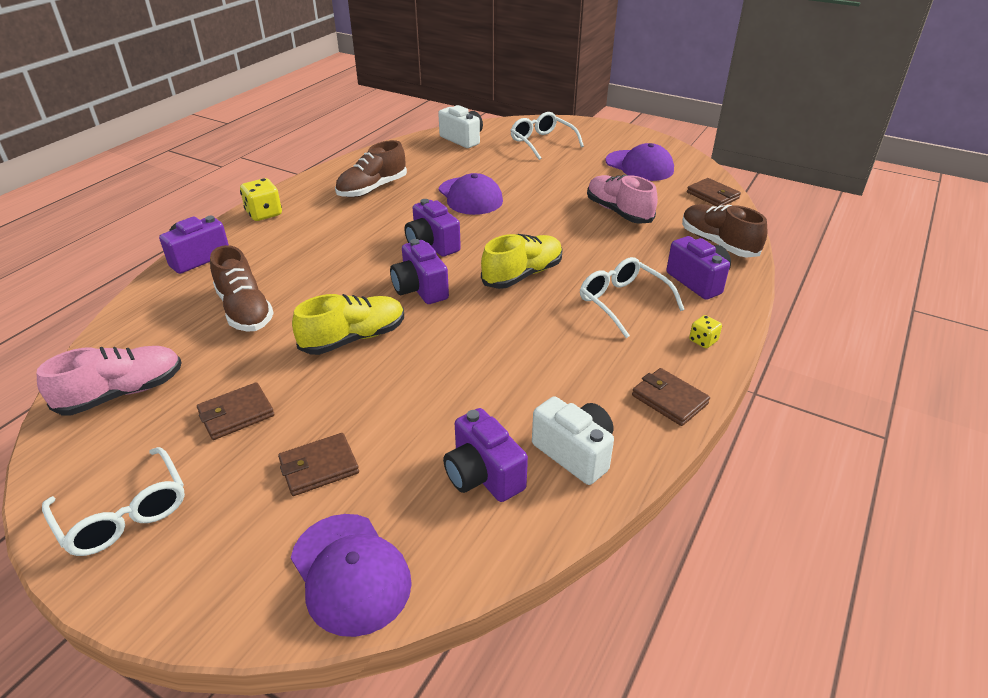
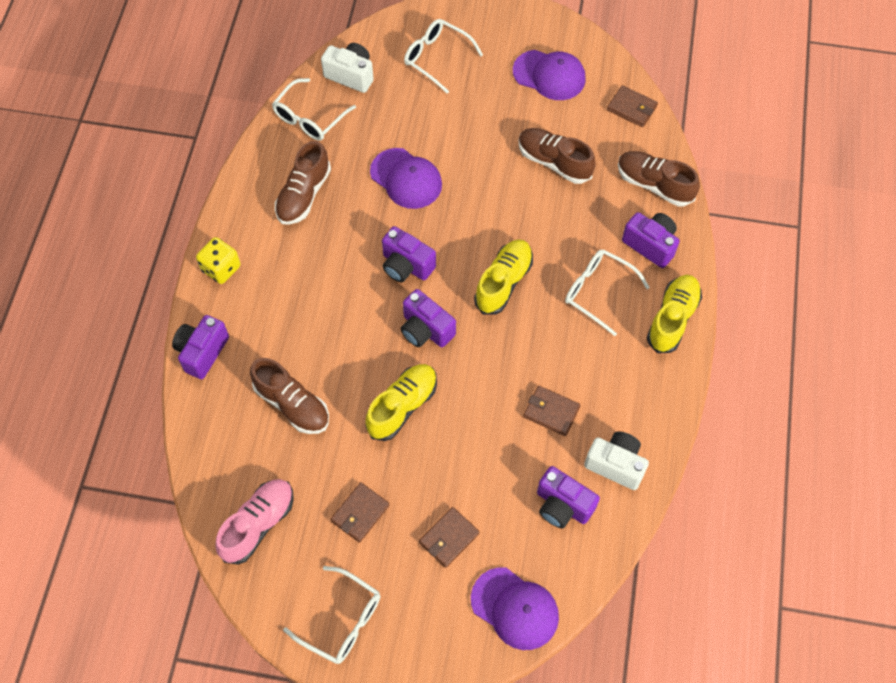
camera: 20 degrees left, 25 degrees up
(411, 153) = (309, 118): none -> white glasses
(618, 212) = (554, 162): pink shoe -> brown shoe
(669, 399) = (664, 391): brown wallet -> brown wallet (551, 412)
(703, 341) = (672, 319): yellow dice -> yellow shoe

